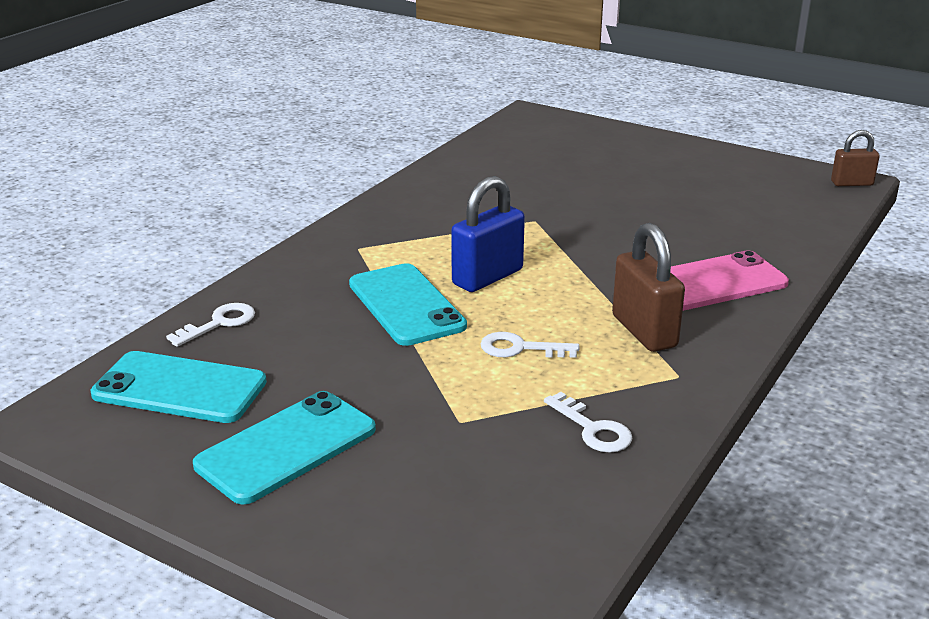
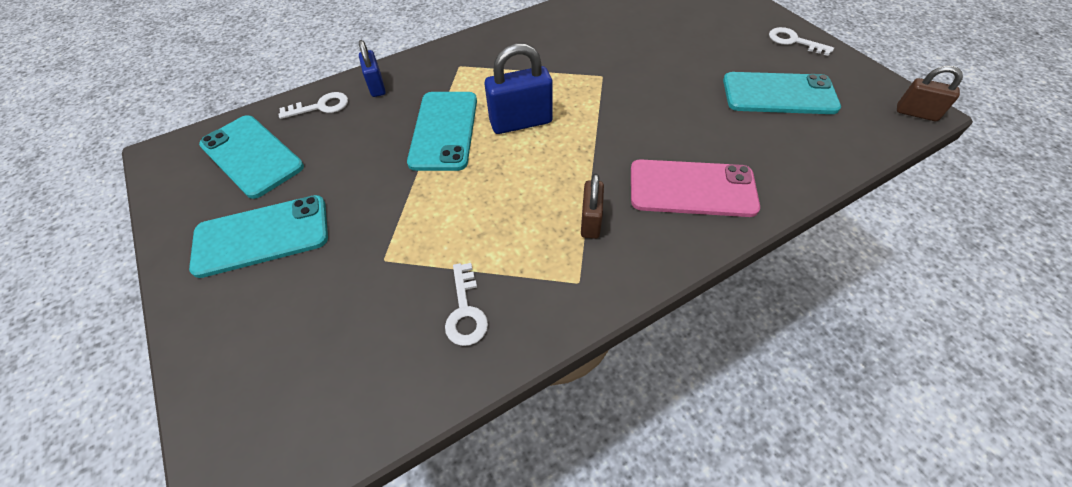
camera: 30 degrees right, 25 degrees up
(273, 289) = (376, 86): none -> blue padlock
(520, 348) = (484, 203): white key -> white key (794, 41)
(644, 331) = (590, 221): brown padlock -> brown padlock, size x0.62
(724, 196) = (779, 94): none -> turquoise phone

